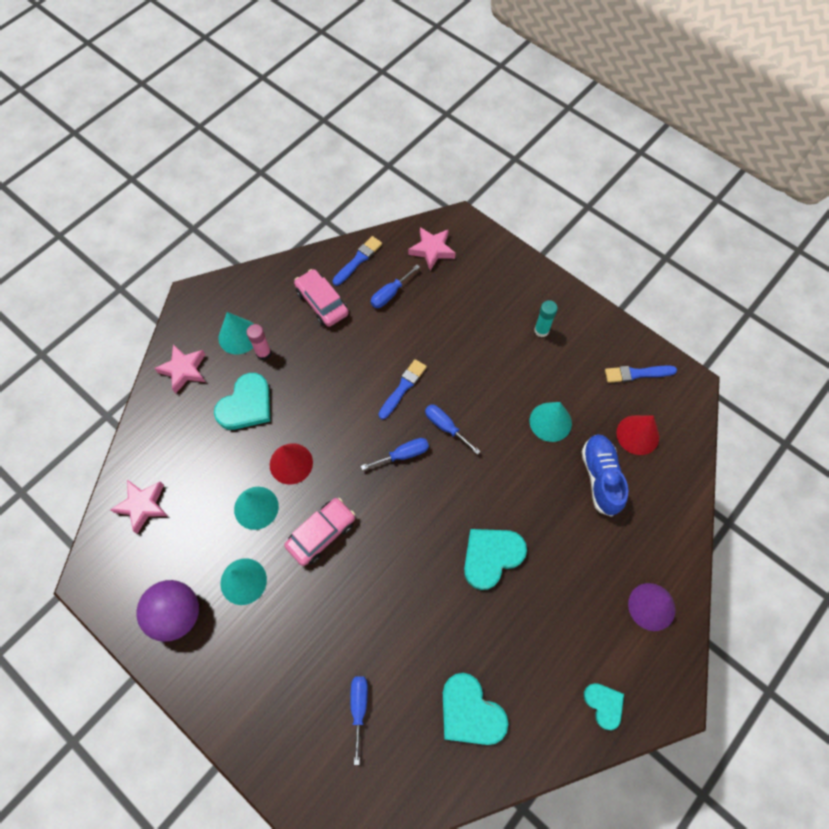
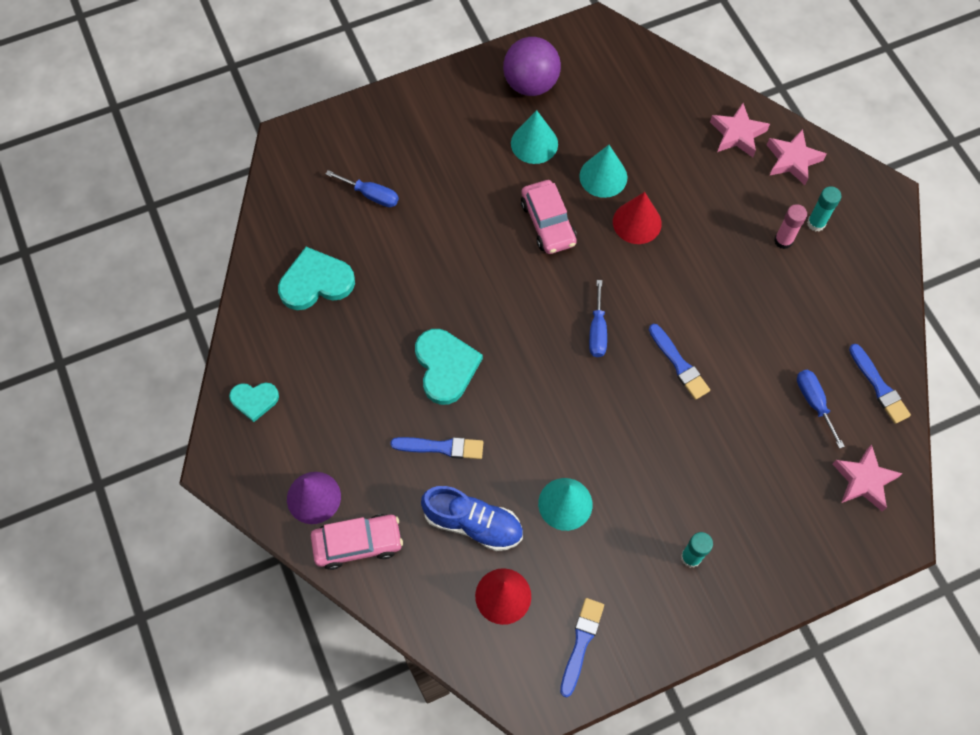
camera: 115 degrees right, 0 degrees up
(143, 505) = (651, 85): pink star -> pink star (737, 134)
(238, 336) = (816, 223): turquoise cone -> turquoise glue stick
(246, 405) = (724, 204): turquoise heart -> none
(322, 303) = (829, 323): pink car -> pink car (358, 543)
(445, 427) = (610, 387): blue screwdriver -> none
(558, 528) = (441, 447): none -> blue brush

